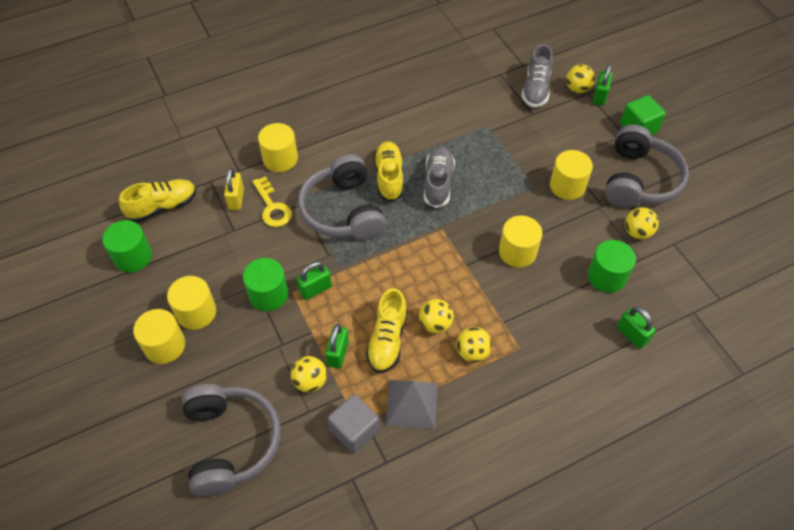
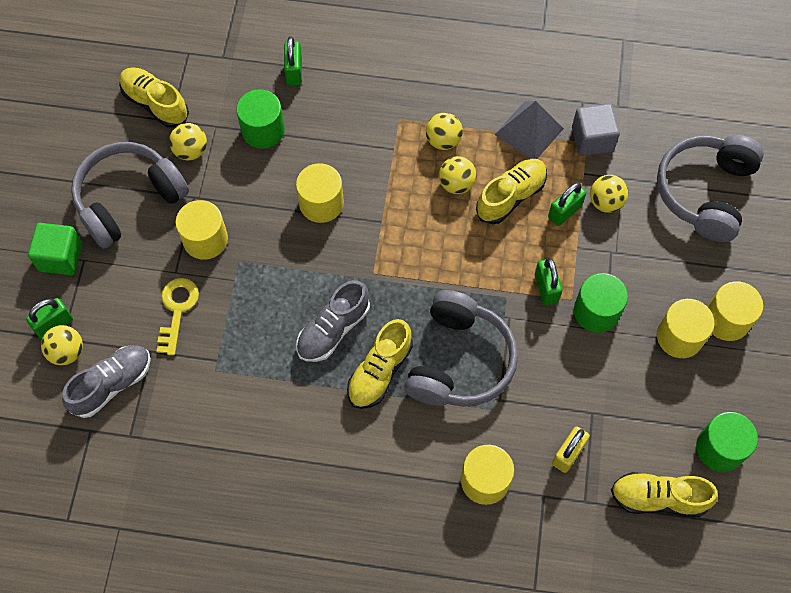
camera: 145 degrees left, 10 degrees up
(272, 207) = (533, 416): yellow key -> yellow key (177, 310)
(315, 289) = (546, 288): green padlock -> green padlock turned 75 degrees clockwise
(696, 248) = (155, 103): none -> yellow shoe

